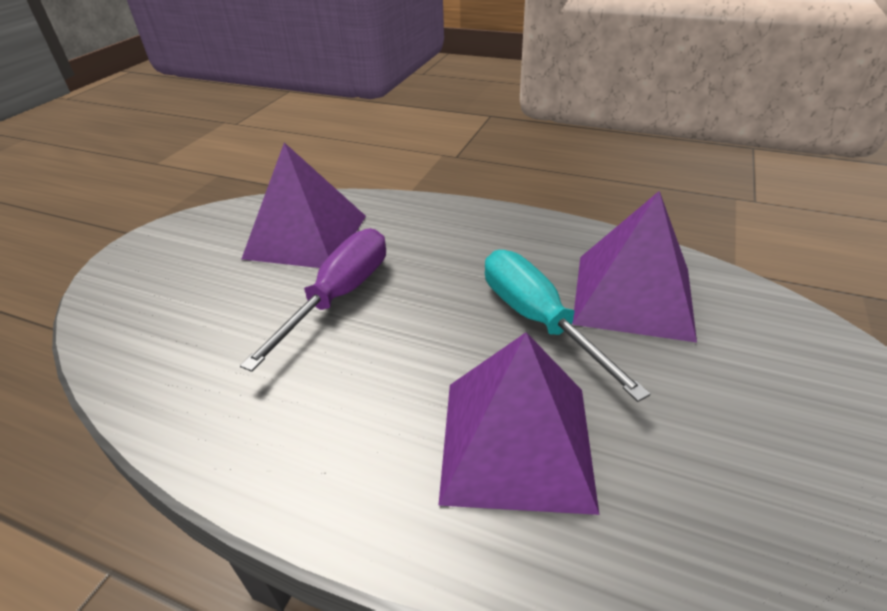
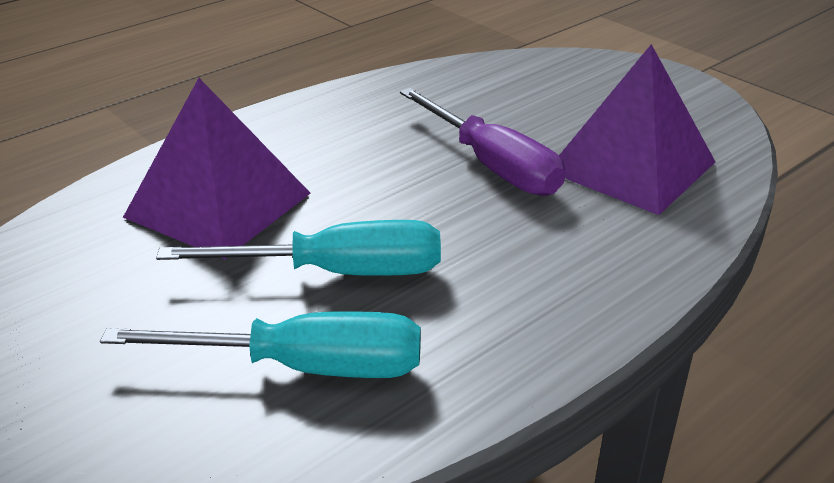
camera: 115 degrees right, 5 degrees down
(632, 295) = (305, 367): purple pyramid -> turquoise screwdriver

